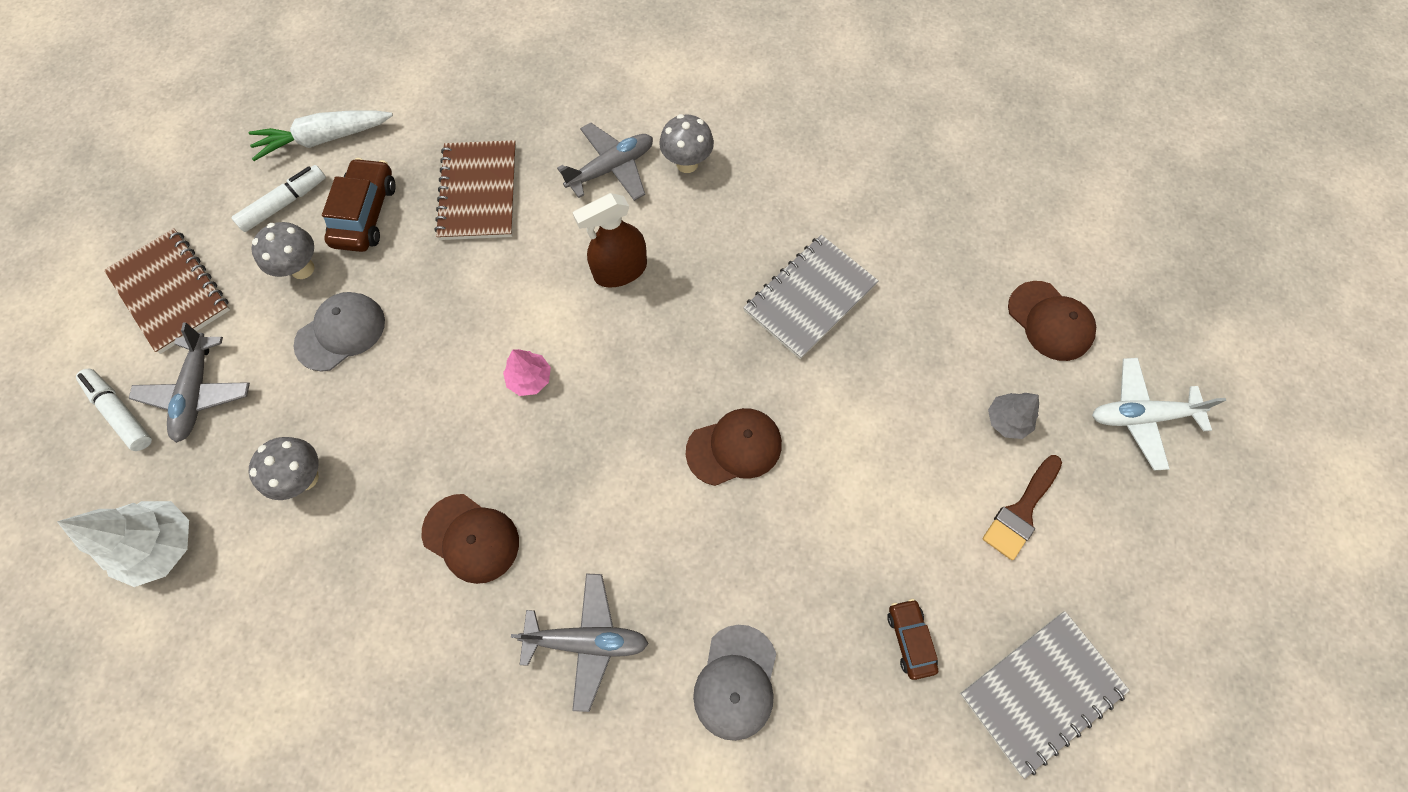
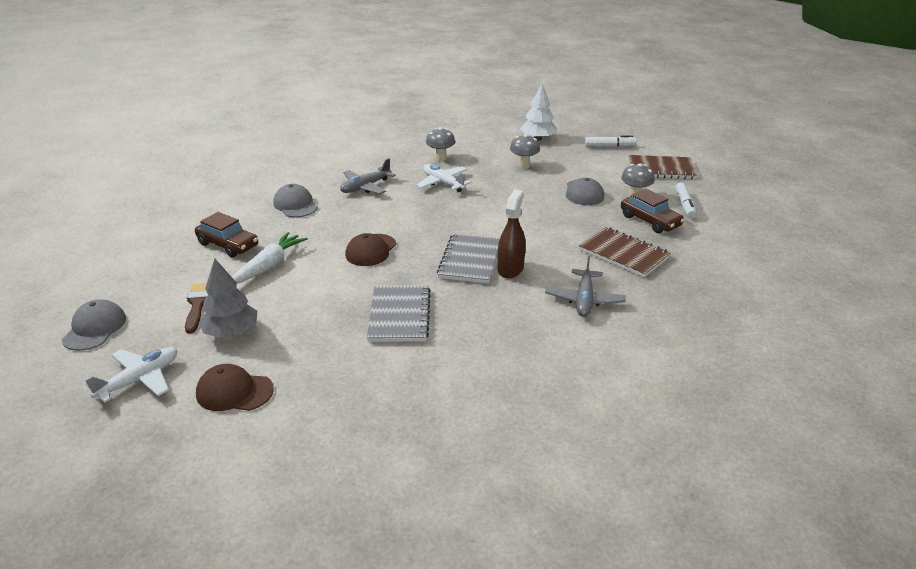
camera: 135 degrees right, 35 degrees down
(197, 392) = (597, 160): grey plane -> none
(325, 139) = (721, 229): white carrot -> white carrot (269, 266)
(471, 538) = (443, 183): brown cap -> white plane
(530, 378) = (490, 221): pink tree -> none
(687, 163) = (551, 327): grey mushroom -> grey mushroom (440, 158)
(910, 639) = (228, 245): brown car -> brown car, size x1.67
(1007, 420) = (231, 332): grey tree -> grey tree, size x1.66
(1041, 691) = (151, 260): grey notebook -> grey notebook (470, 260)
(1169, 565) = (95, 328): none -> grey cap

